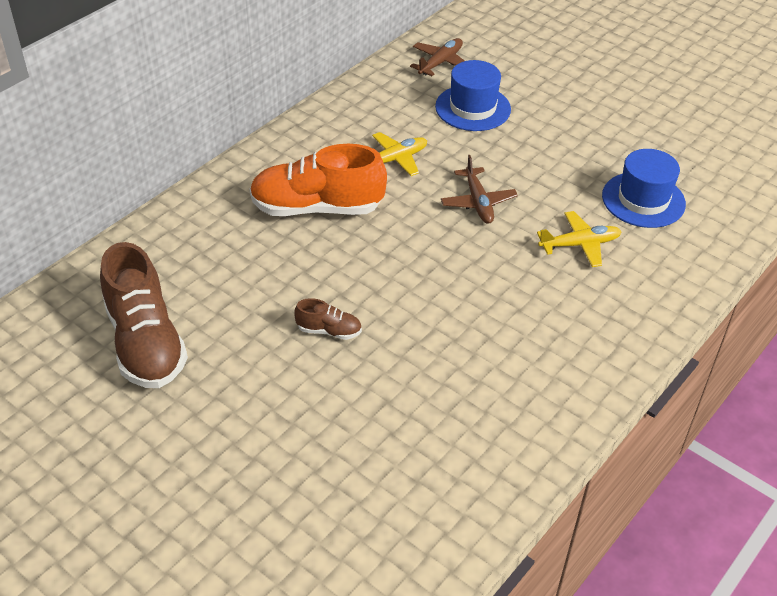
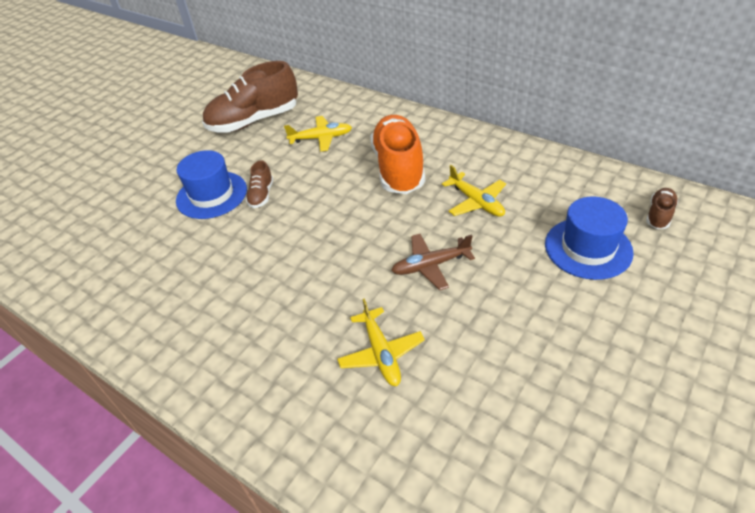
camera: 90 degrees right, 0 degrees up
(225, 271) = (321, 138): none -> yellow plane
(440, 62) = (659, 215): brown plane -> brown shoe
(643, 200) = (474, 419): blue hat -> blue hat (211, 195)

